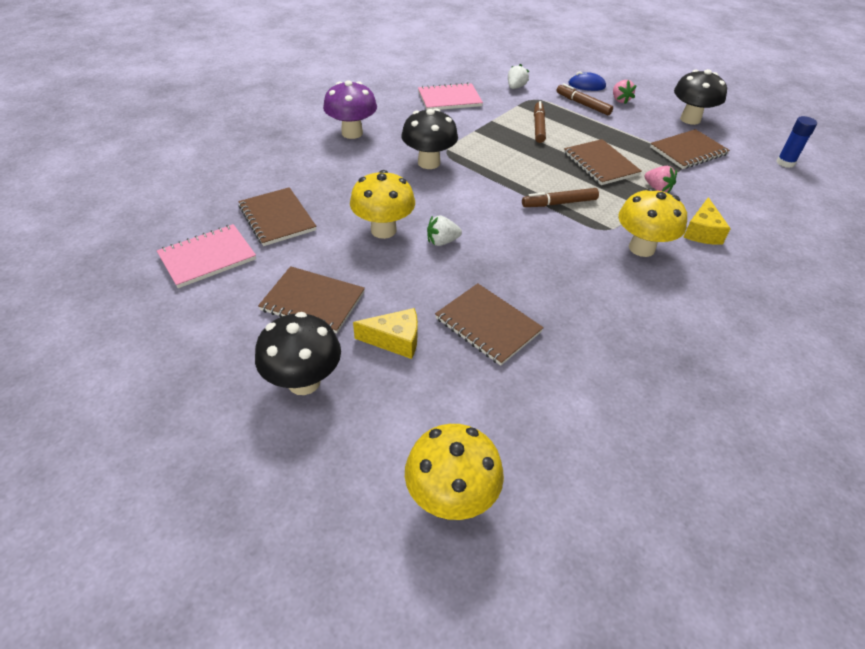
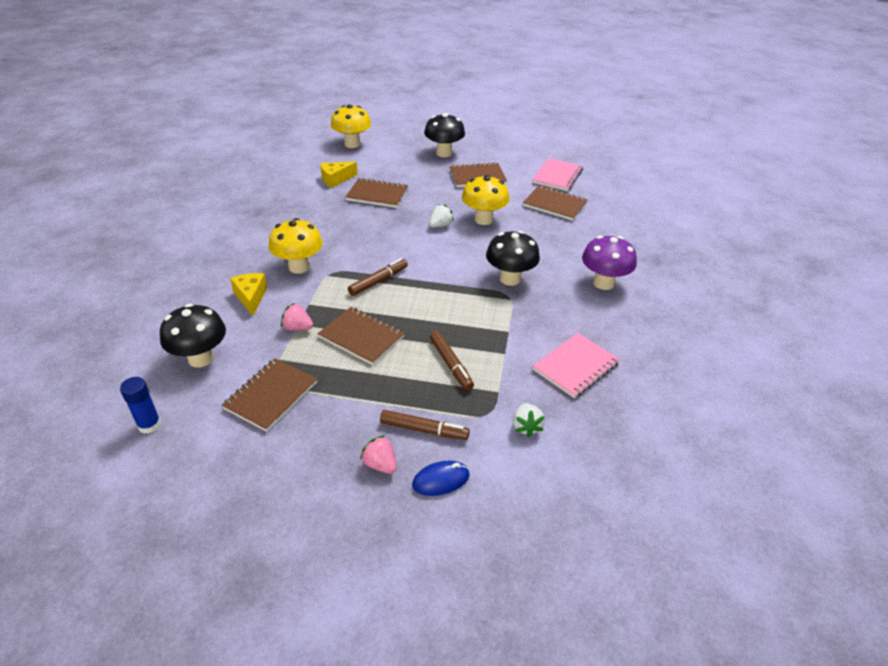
camera: 150 degrees right, 5 degrees down
(395, 340) = (419, 176): yellow cheese -> yellow cheese (335, 179)
(690, 119) = (273, 463): black mushroom -> black mushroom (201, 358)

